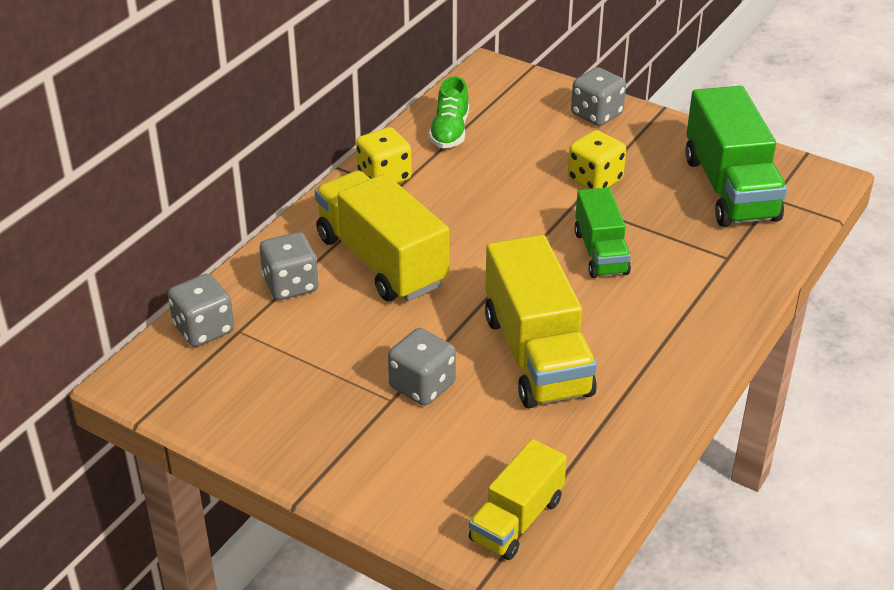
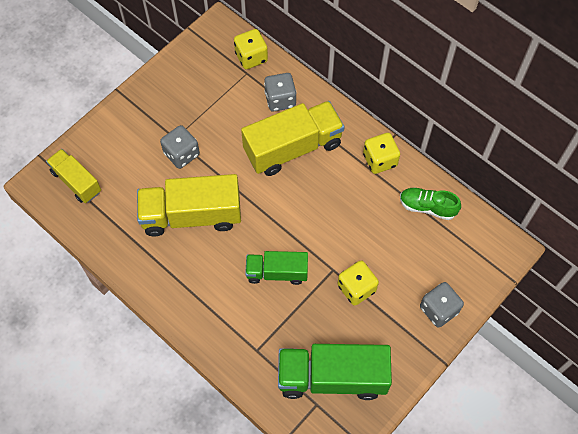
camera: 100 degrees right, 25 degrees up
(204, 329) = (251, 57): grey dice -> yellow dice

